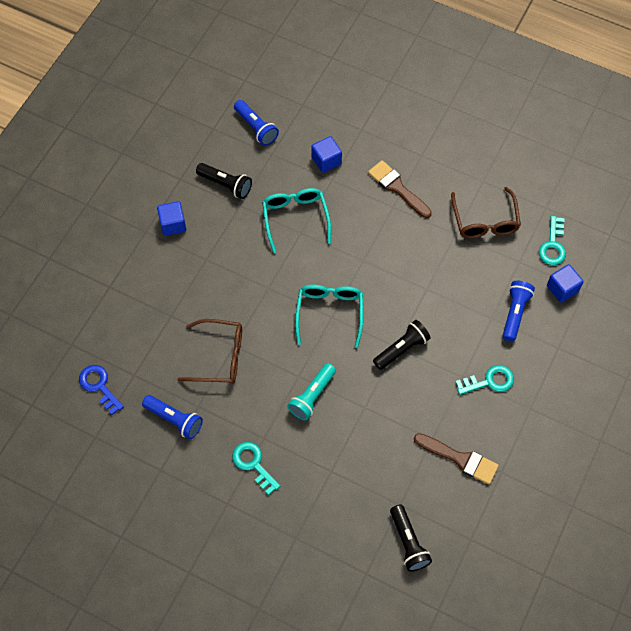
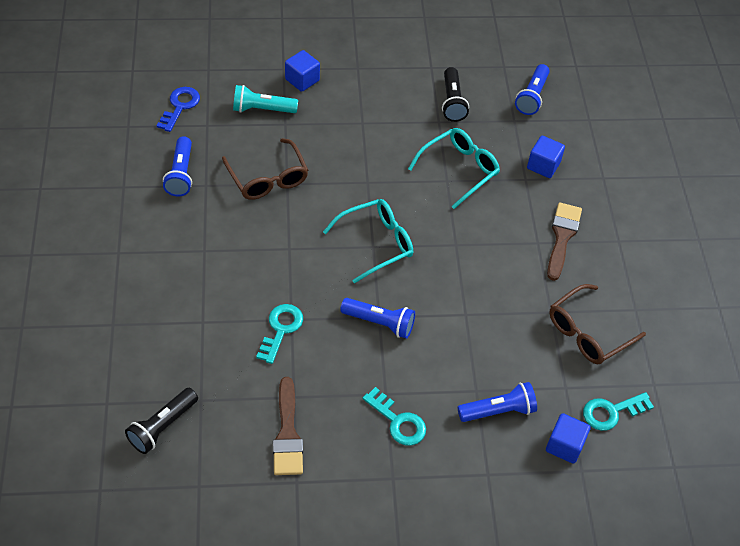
camera: 55 degrees right, 10 degrees down
(173, 224) = (380, 83): blue cube -> blue cube (302, 80)
(253, 464) = (172, 255): turquoise key -> turquoise key (281, 329)
(312, 396) = (275, 269): turquoise flashlight -> turquoise flashlight (262, 109)
(402, 349) = (380, 323): black flashlight -> blue flashlight

